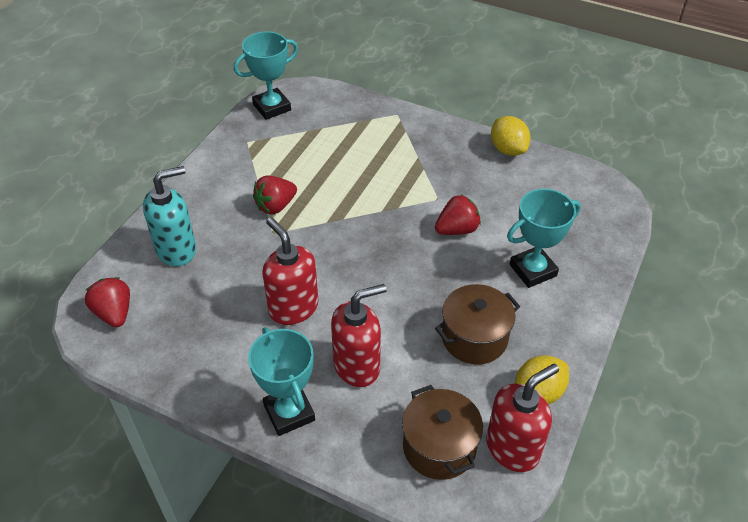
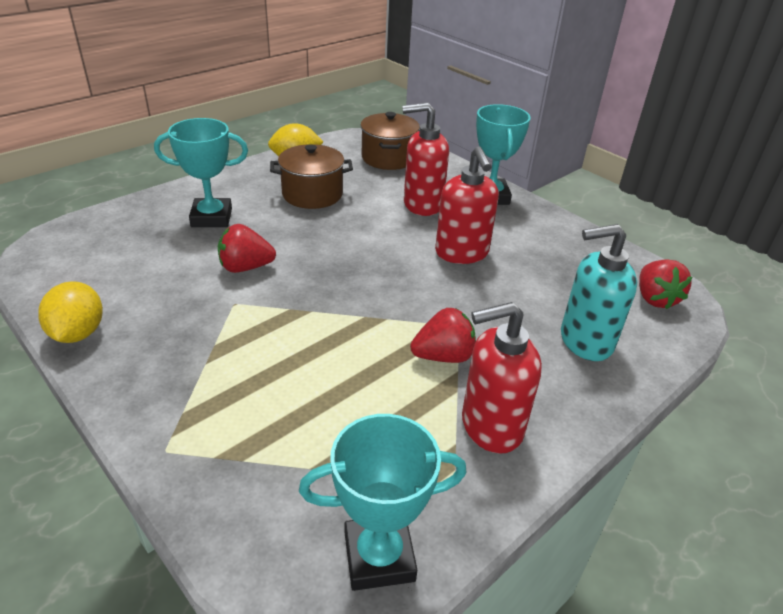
camera: 160 degrees left, 10 degrees down
(513, 448) = (339, 147): red soap dispenser -> red soap dispenser (490, 426)

